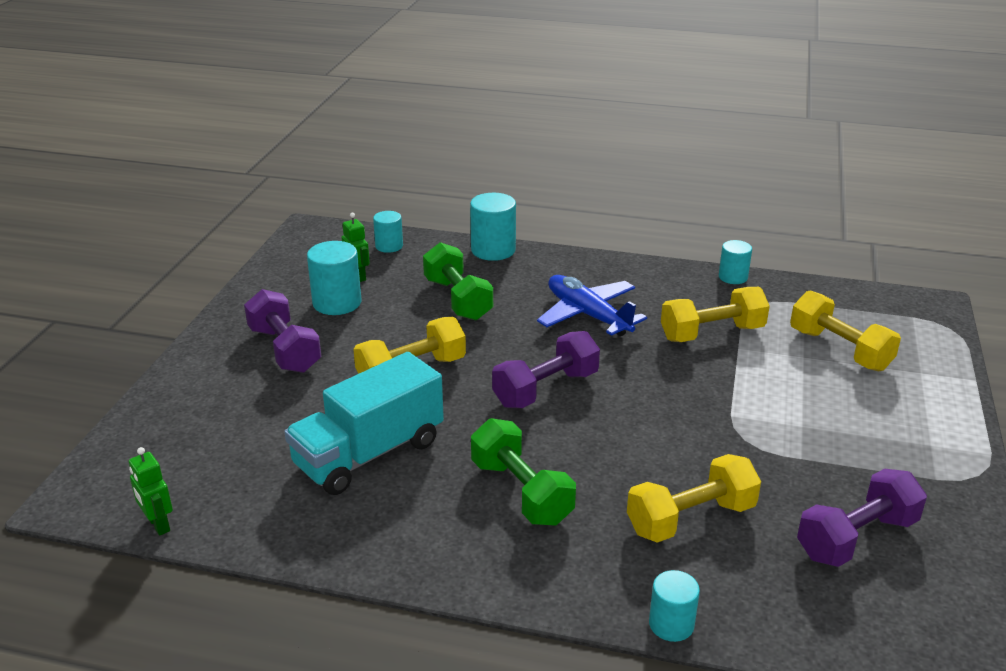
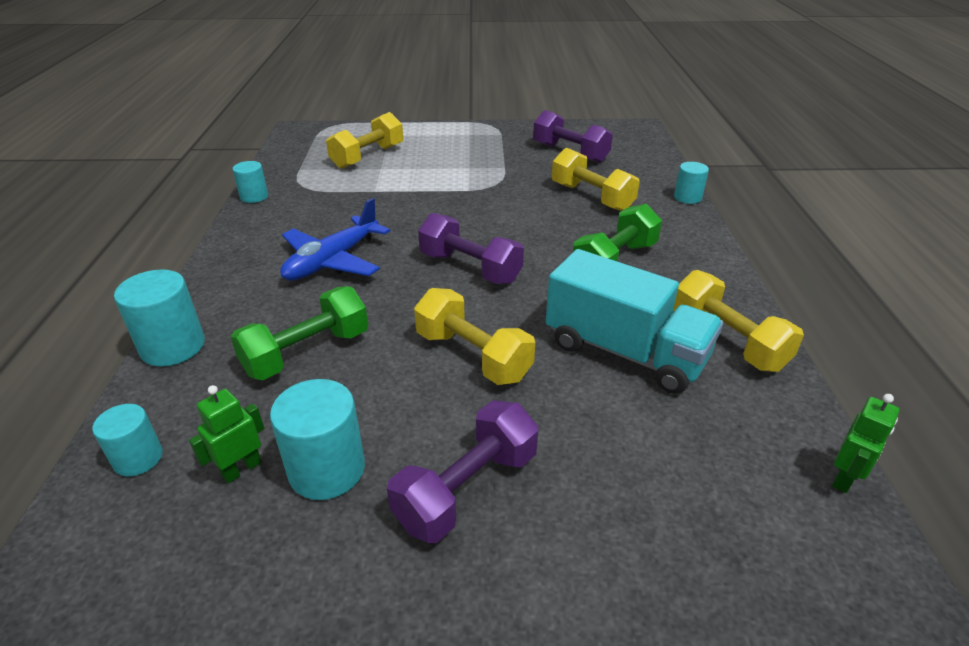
camera: 105 degrees left, 5 degrees up
(712, 333) = (354, 201): yellow dumbbell -> yellow dumbbell (727, 341)

